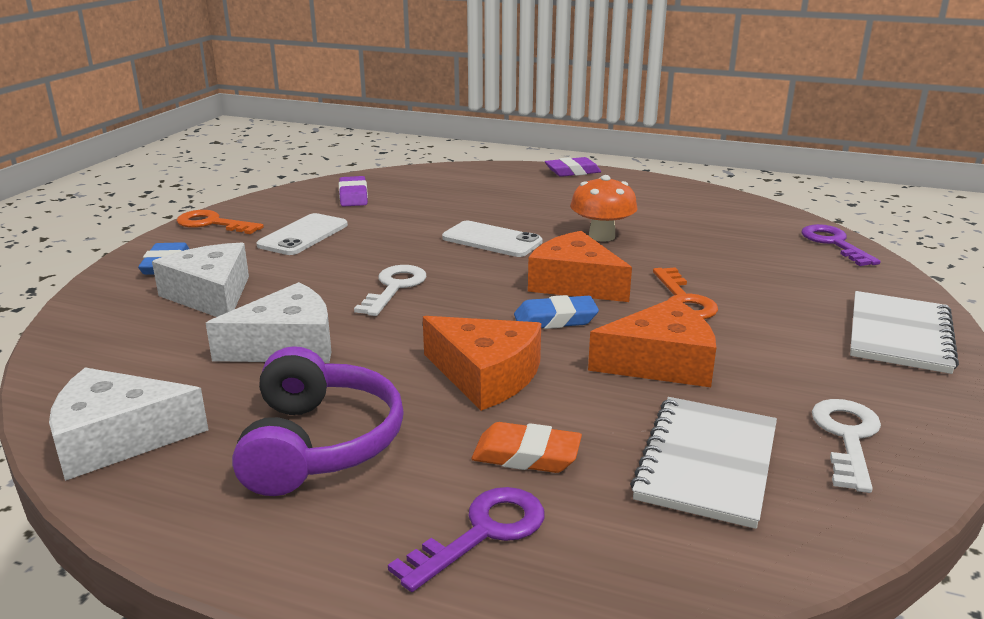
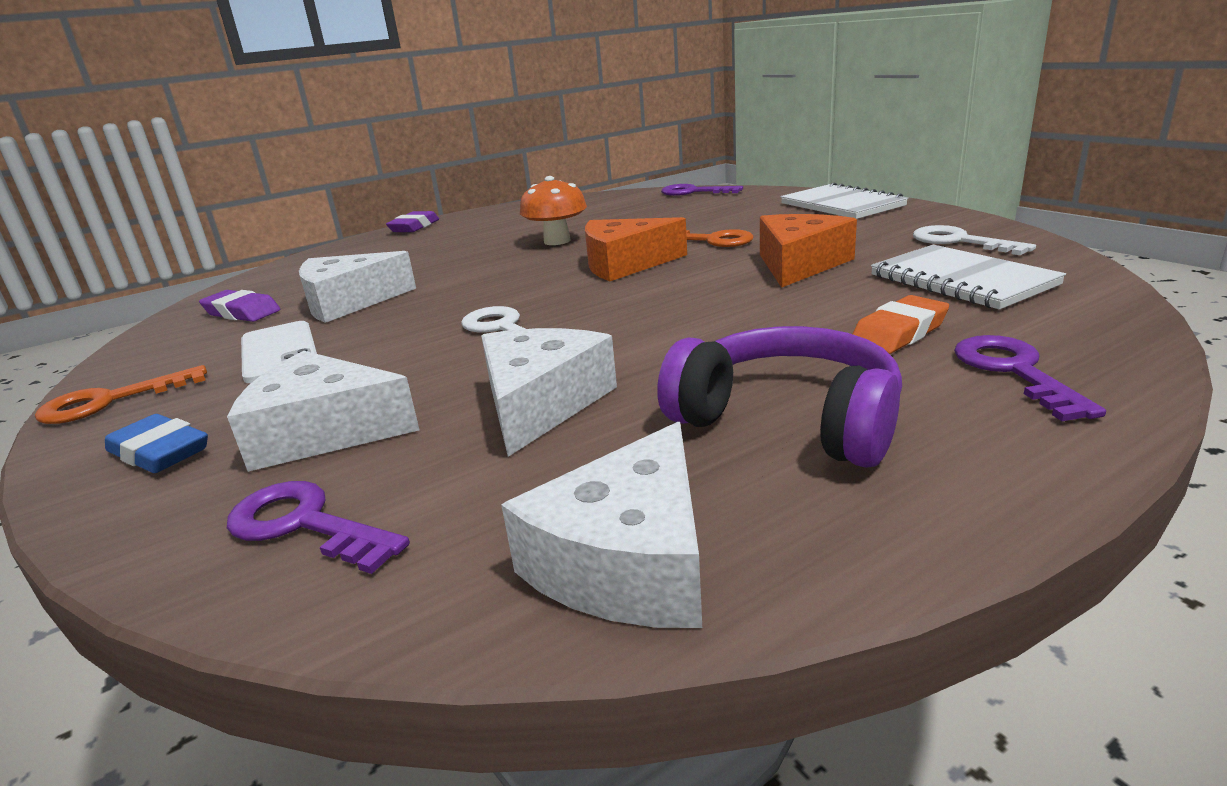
camera: 50 degrees left, 0 degrees up
(115, 334) = (304, 525): none -> purple key
(397, 219) = (349, 302): none -> white cheese
(486, 376) = (742, 323): orange cheese -> none
(492, 240) = (483, 275): white phone -> none
(555, 319) = (677, 281): blue eraser -> none

